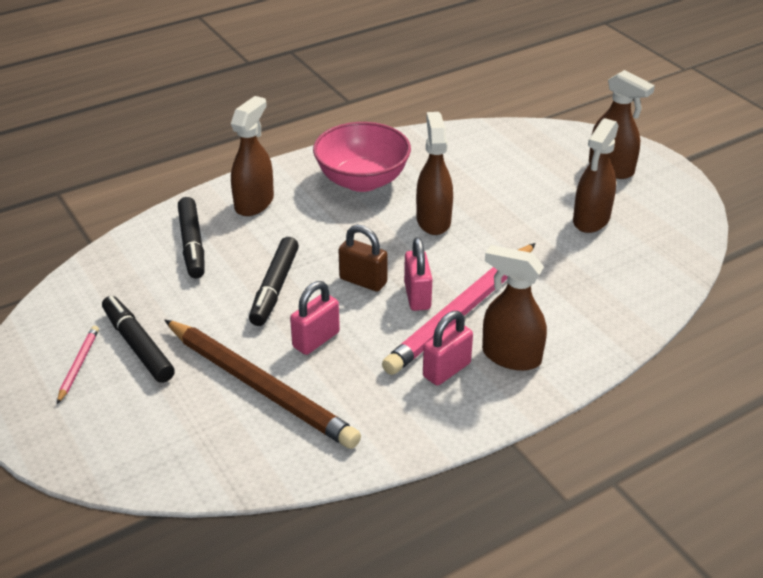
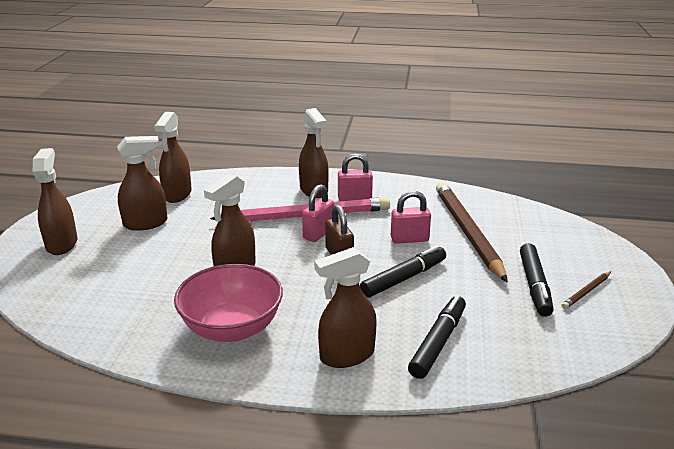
camera: 140 degrees left, 10 degrees down
(78, 365) = (586, 292): pink pencil -> brown pencil
(635, 265) = (177, 194): none -> brown spray bottle

